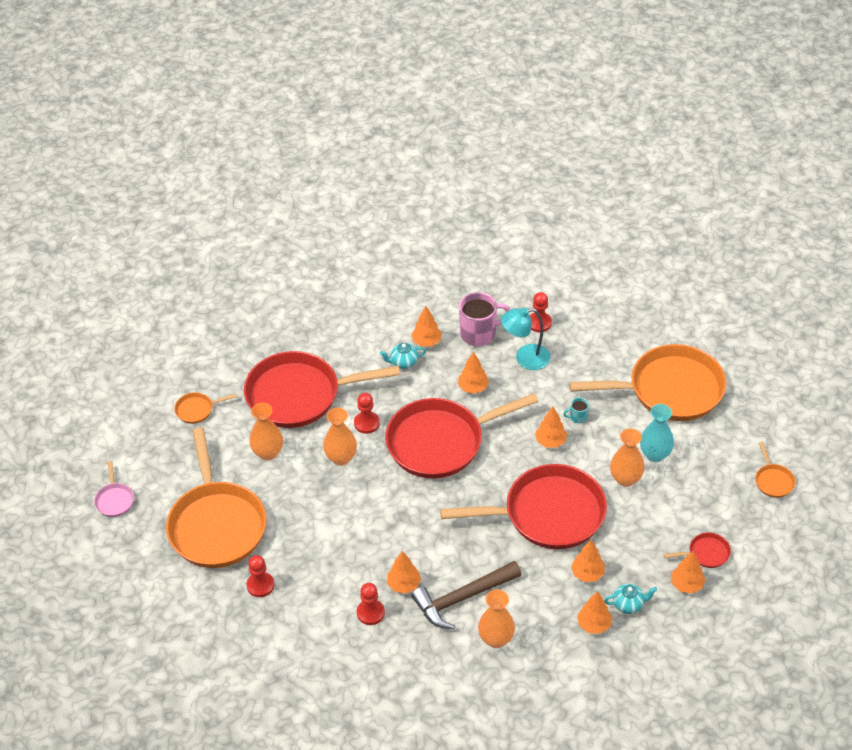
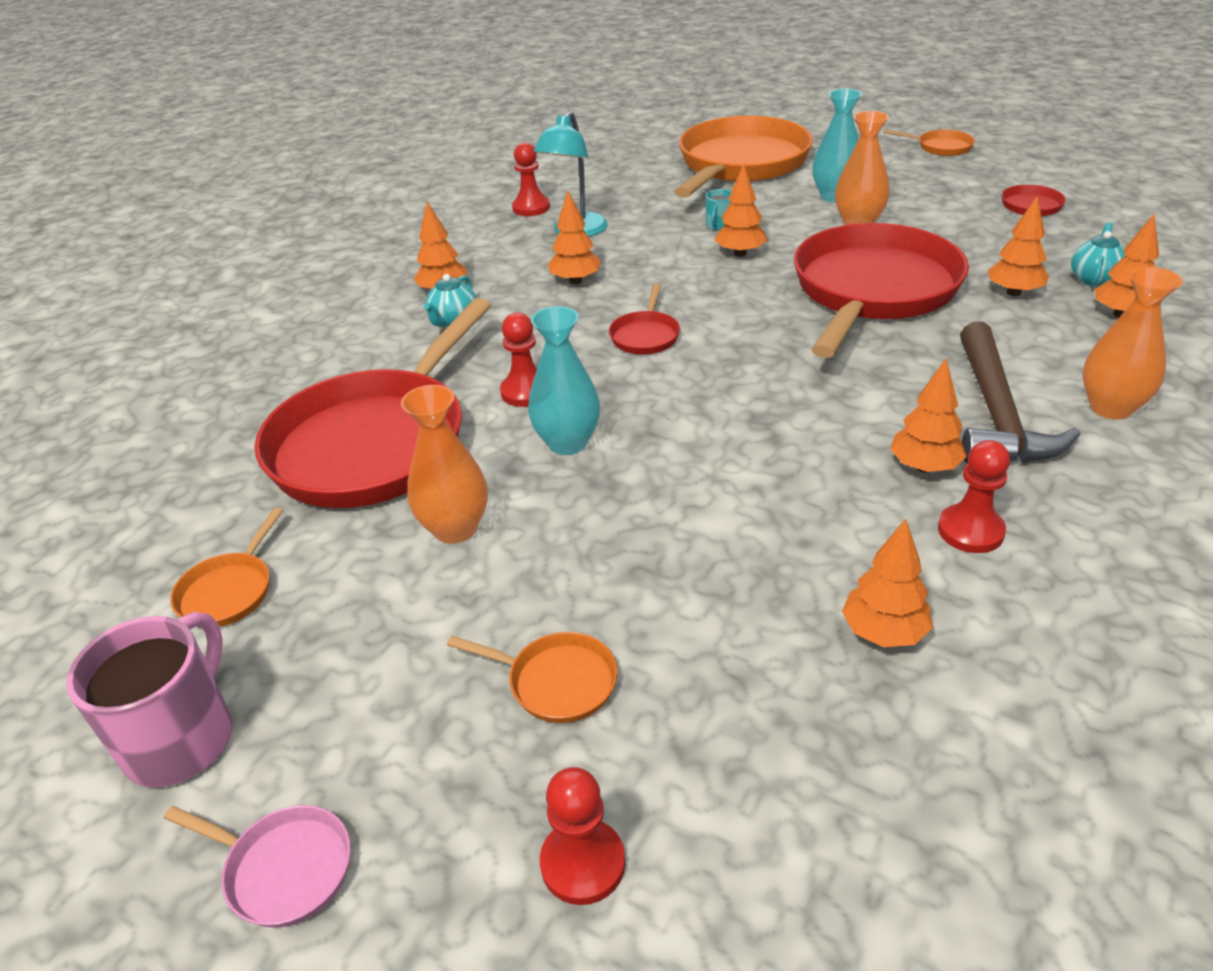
camera: 55 degrees left, 10 degrees down
(216, 524) = (556, 681): orange pan -> orange pan, size x0.40
(260, 585) = (790, 672): red pawn -> red pawn (583, 863)
(341, 458) = (567, 443): orange vase -> turquoise vase
(441, 442) = (645, 335): red pan -> red pan, size x0.40
(479, 333) = (488, 250): pink mug -> pink mug (182, 738)
(686, 585) = (1079, 232): orange tree -> orange tree (883, 633)

